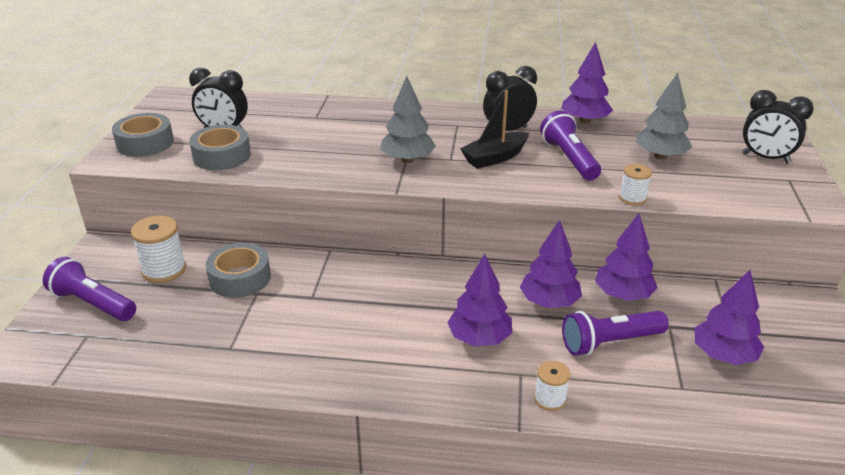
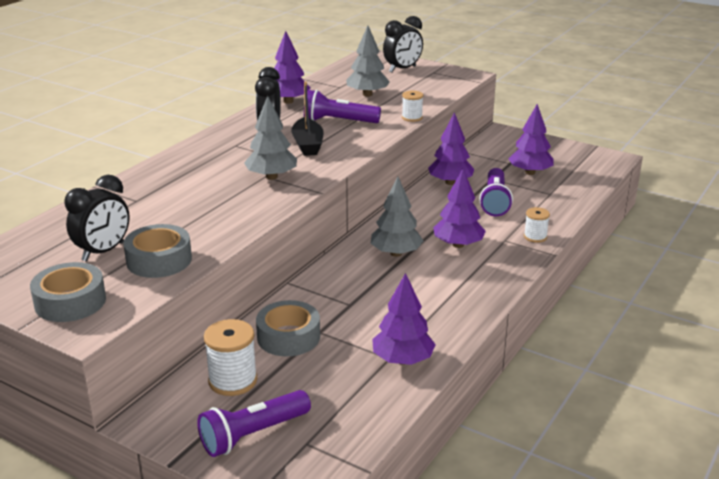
camera: 65 degrees left, 5 degrees down
(427, 299) = (396, 253): none -> grey tree
(549, 302) = (437, 209): purple tree -> purple tree (402, 360)

